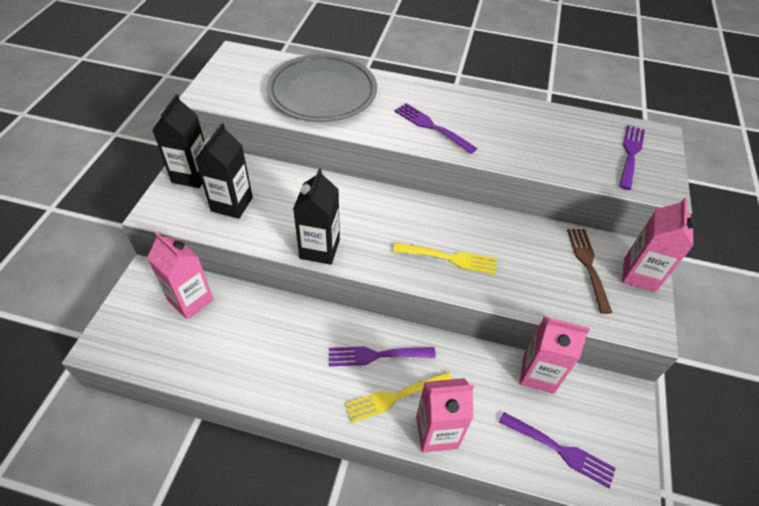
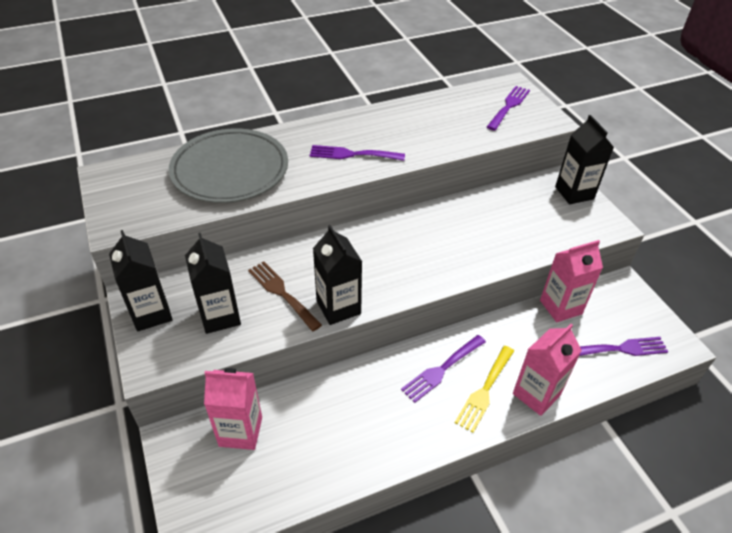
camera: 35 degrees left, 5 degrees down
(450, 258) = (444, 254): yellow fork -> none
(588, 265) = (538, 204): brown fork -> brown fork (282, 293)
(630, 154) = (509, 106): purple fork -> purple fork turned 45 degrees clockwise
(639, 275) = (574, 193): pink carton -> black carton

